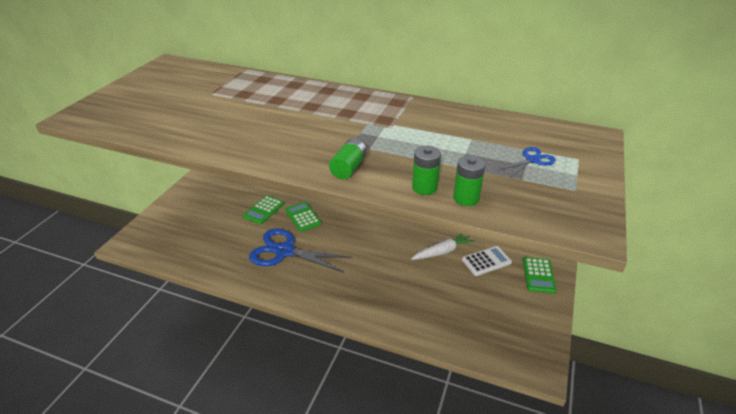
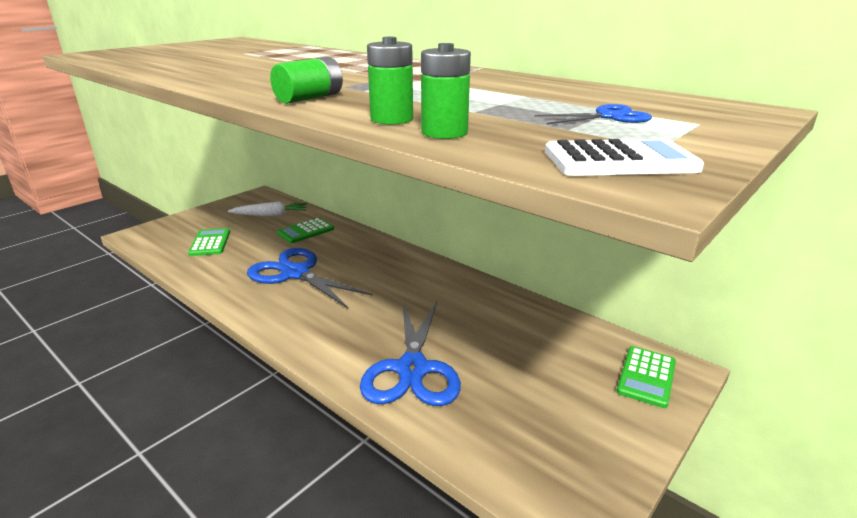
camera: 20 degrees right, 10 degrees down
(303, 217) = (345, 245): green calculator -> green calculator (210, 243)
(410, 306) = (412, 369): none -> blue scissors
(442, 251) = (504, 315): white carrot -> white carrot (270, 215)
(486, 261) = (566, 340): white calculator -> white calculator (619, 160)

